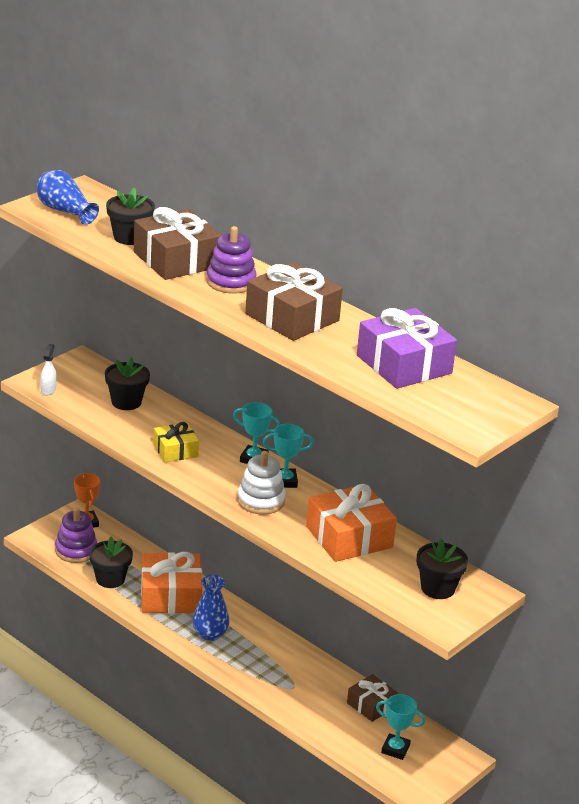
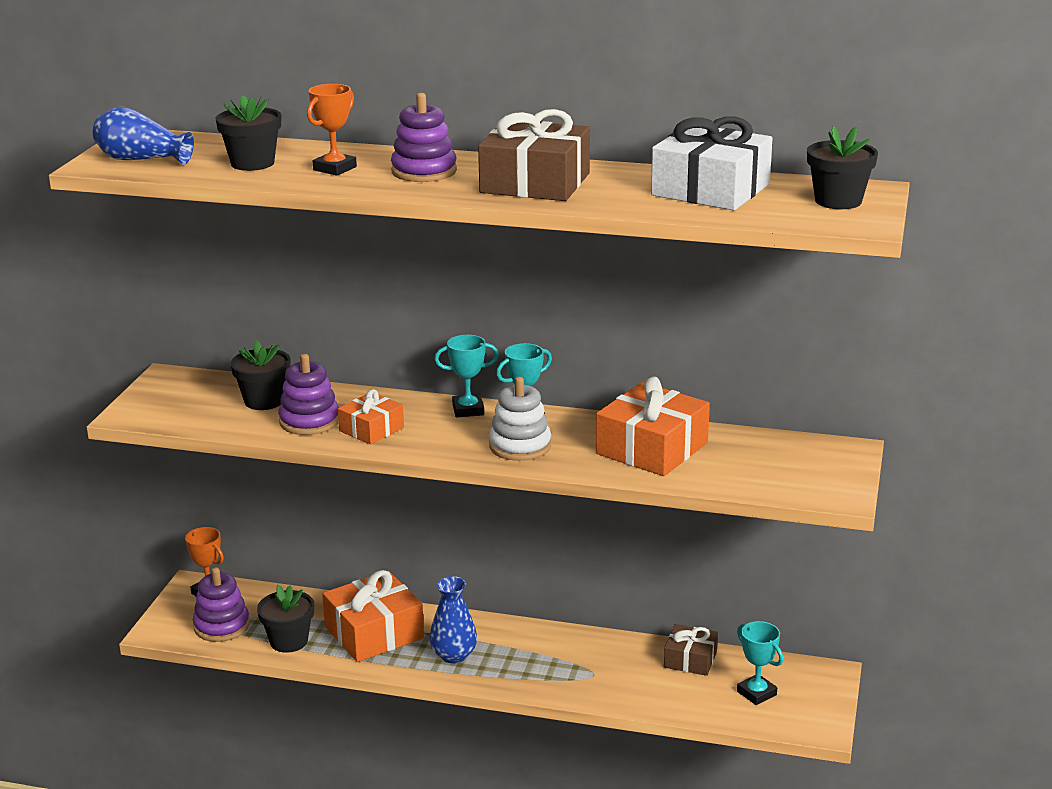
camera: 25 degrees left, 5 degrees down
(48, 390) = (156, 417): white spray bottle -> none
(141, 429) = (309, 421): none -> purple stacking toy
(175, 450) = (371, 429): yellow gift -> orange gift
(176, 260) = (335, 168): brown gift -> orange trophy
(395, 749) = (756, 693): turquoise trophy -> turquoise trophy turned 60 degrees clockwise
(404, 364) = (710, 190): purple gift -> white gift
(437, 588) = (795, 464): black flower pot -> black flower pot (838, 201)

